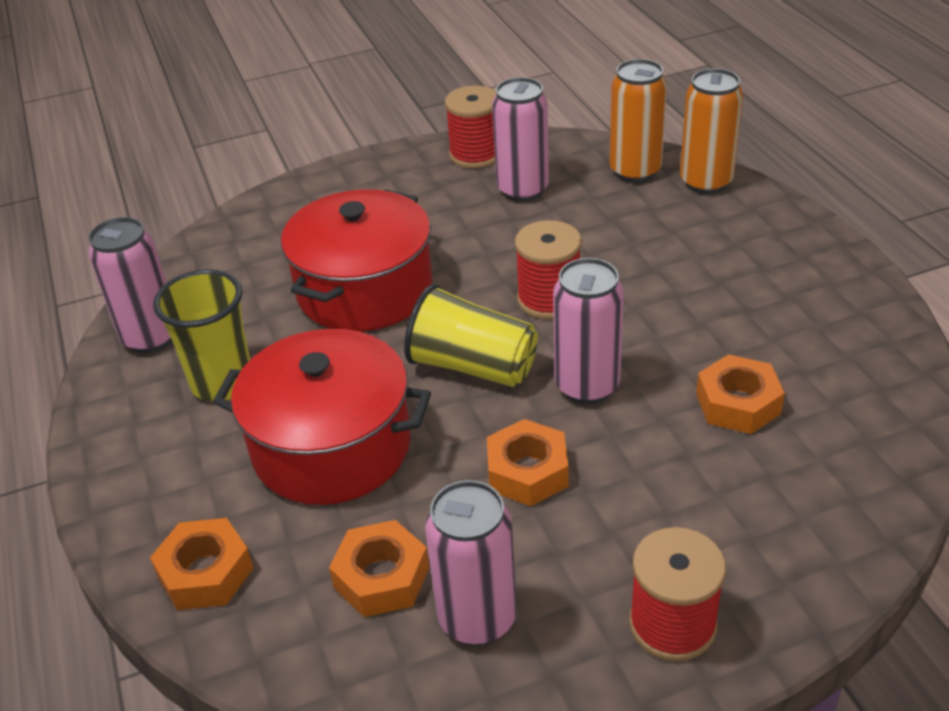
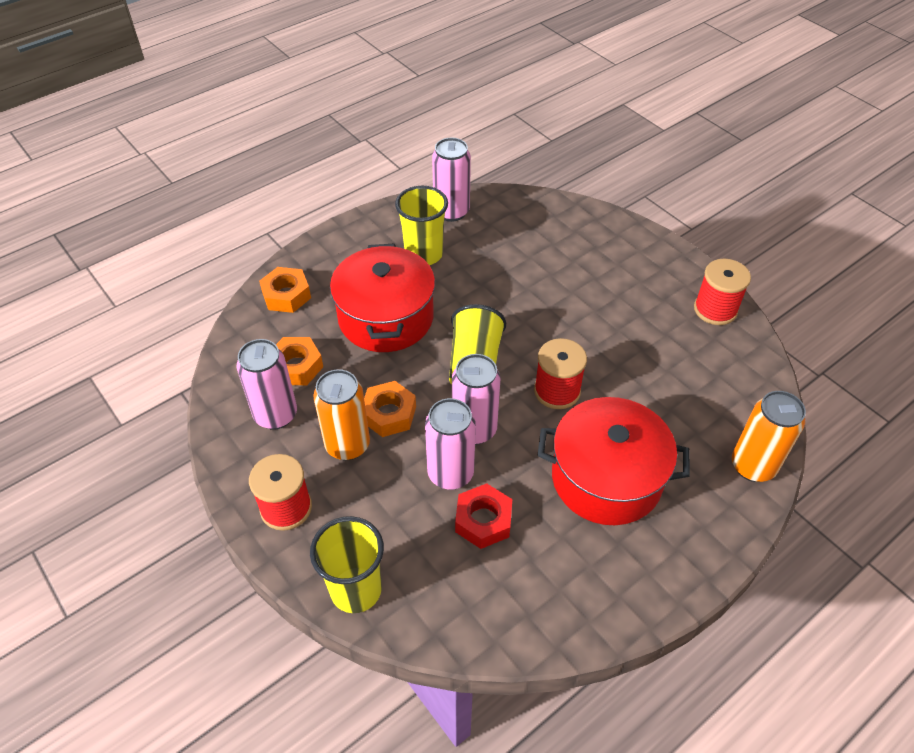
camera: 70 degrees right, 10 degrees up
(364, 290) = (529, 292): red pot -> red pot (606, 478)
(522, 190) = (682, 348): pink can -> pink can (450, 473)
(635, 171) = (744, 414): orange can -> orange can (347, 445)
(738, 404) = (483, 520): orange nut -> red nut
(832, 554) = (356, 590): none -> yellow cup

